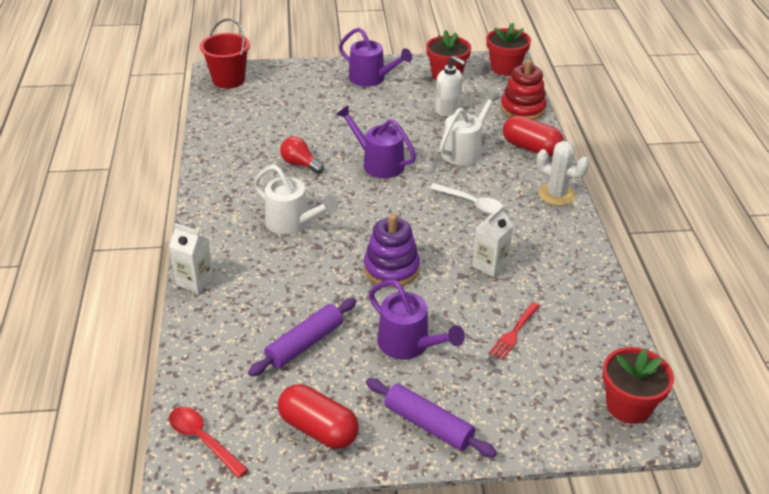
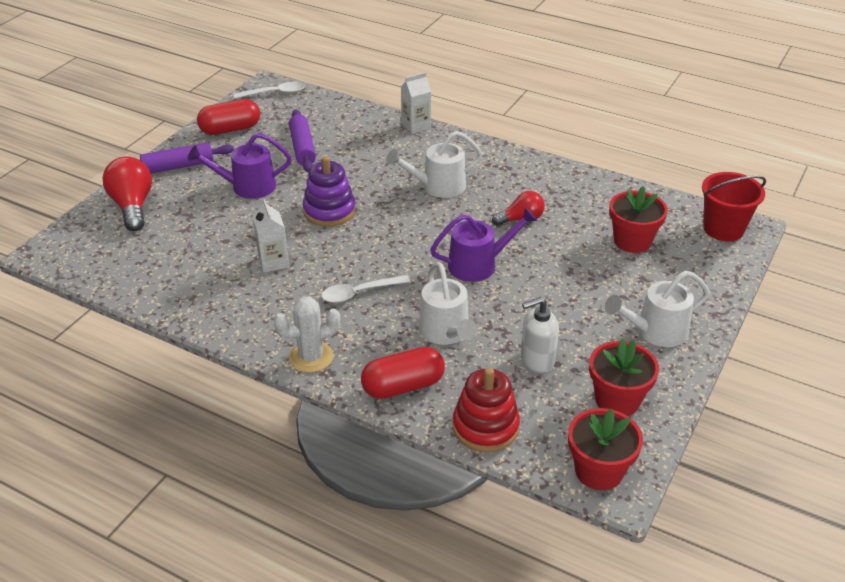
camera: 125 degrees right, 0 degrees up
(203, 440) = (275, 93): red spoon -> white spoon
(371, 78) = (656, 331): purple watering can -> white watering can
(514, 332) = (195, 237): red fork -> none
(524, 412) = (132, 206): none -> red light bulb
(628, 406) = (71, 252): red flower pot -> red flower pot (632, 241)

